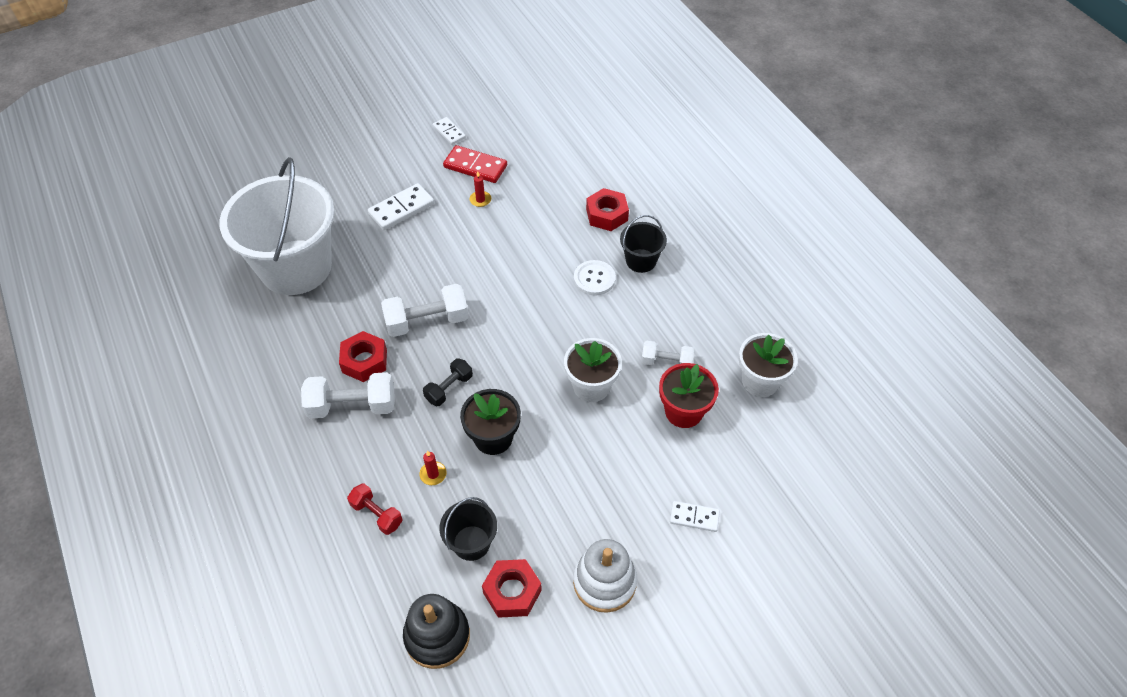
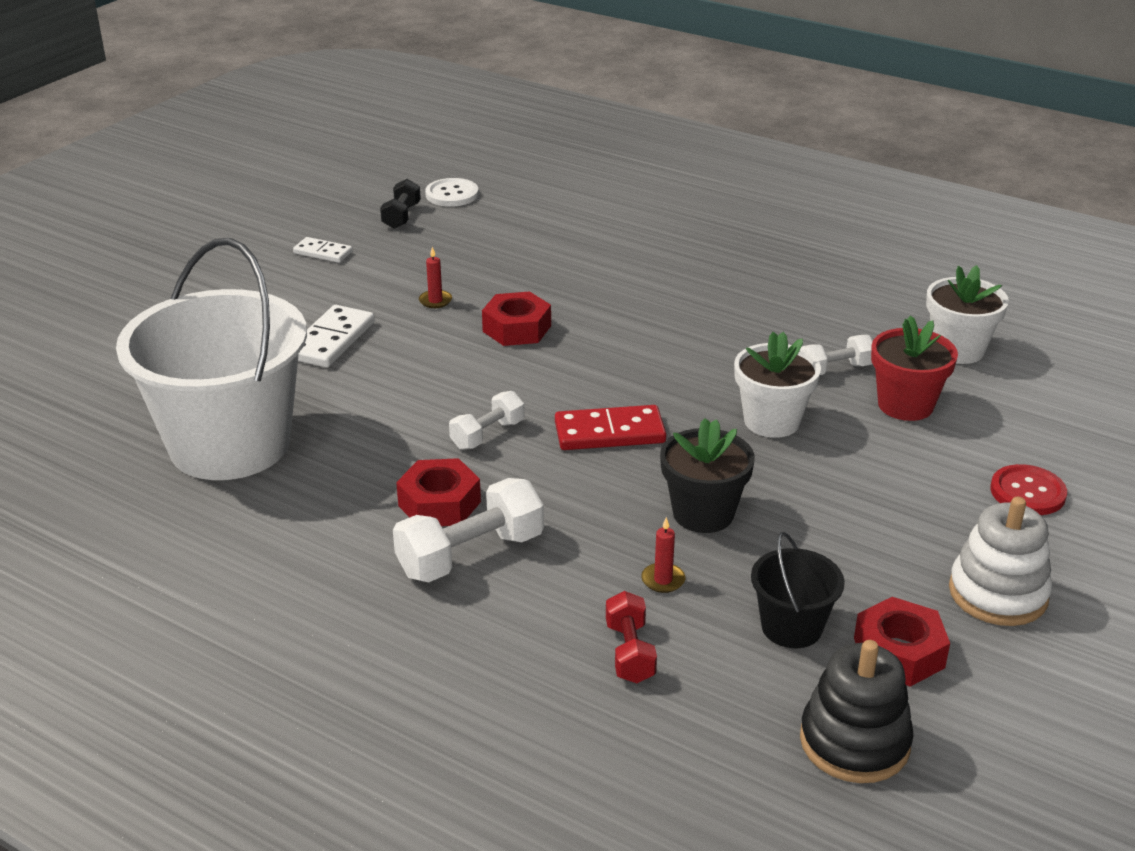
camera: 30 degrees left, 20 degrees down
(377, 514) = (629, 652): red dumbbell -> red dumbbell turned 75 degrees clockwise
(427, 321) = (487, 435): white dumbbell -> white dumbbell, size x0.60
(449, 388) = (590, 488): black dumbbell -> black dumbbell (401, 216)
(475, 166) = (394, 273): red domino -> red domino (609, 433)
(594, 279) = (664, 326): white button -> white button (452, 194)
(606, 215) = (616, 267): red nut -> red nut (516, 328)
(641, 261) = (703, 294): black bucket -> none
(694, 517) = (1027, 492): white domino -> red button

